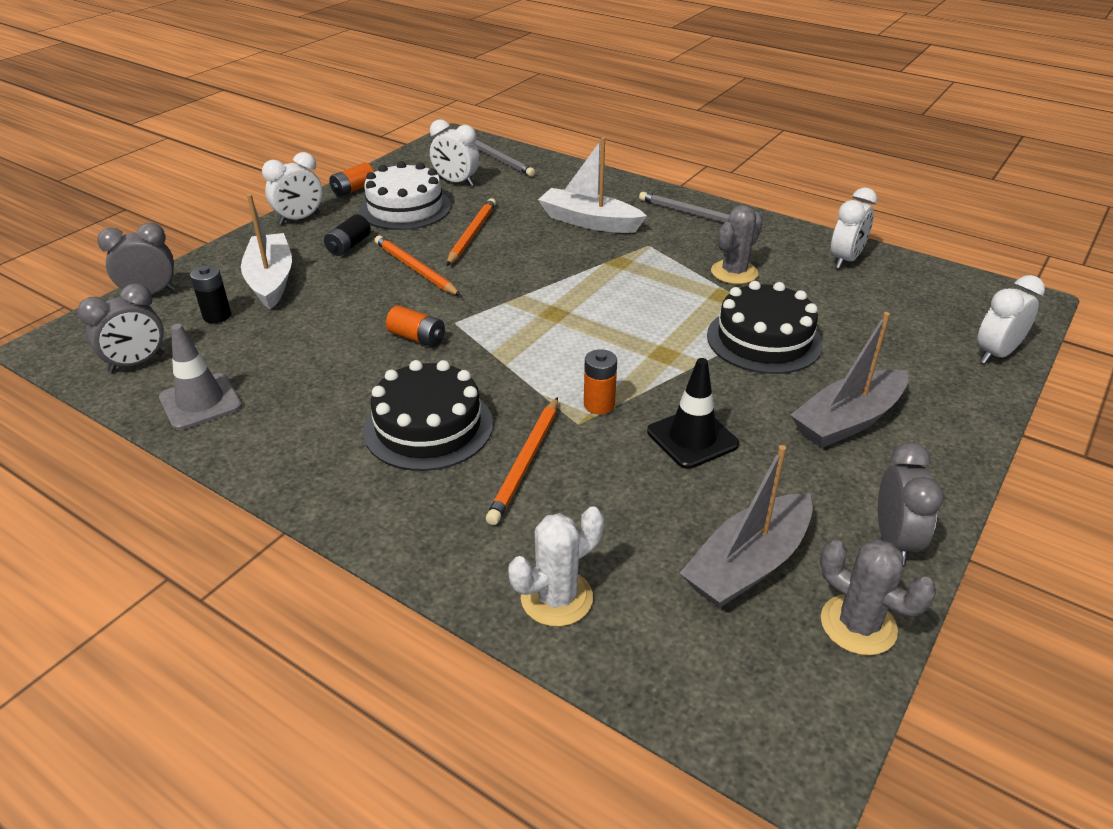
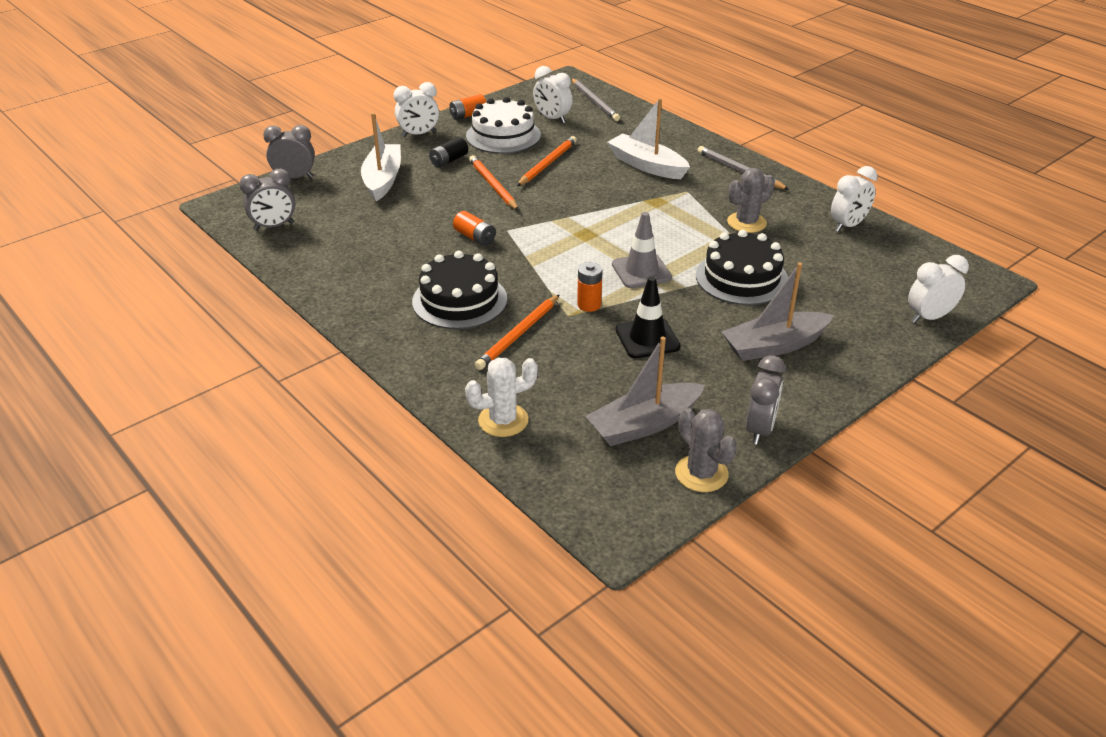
camera: 15 degrees right, 0 degrees up
(200, 402) = (309, 259): grey traffic cone -> grey traffic cone (641, 271)
(217, 316) = (337, 201): black battery -> none

